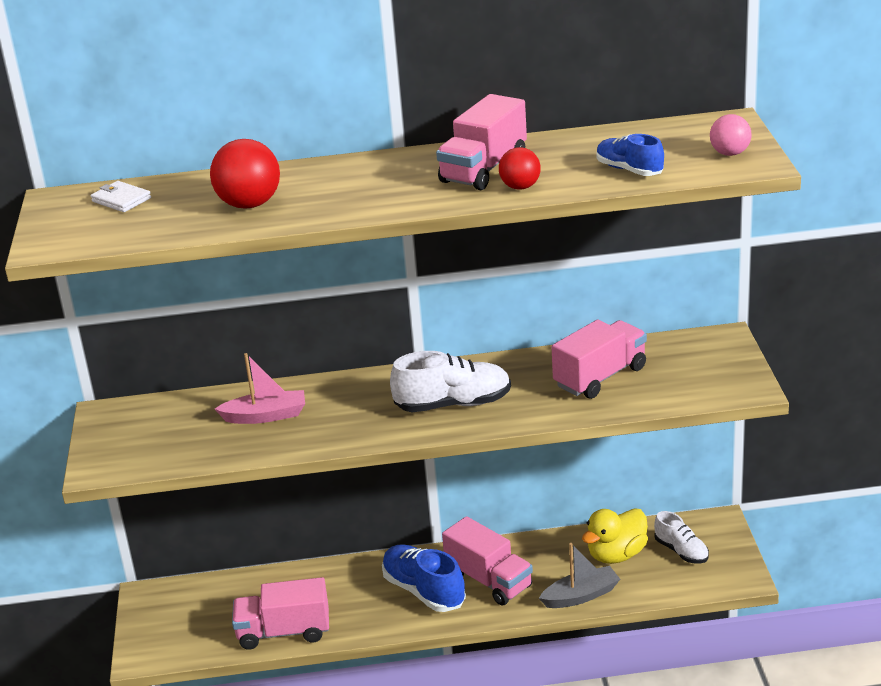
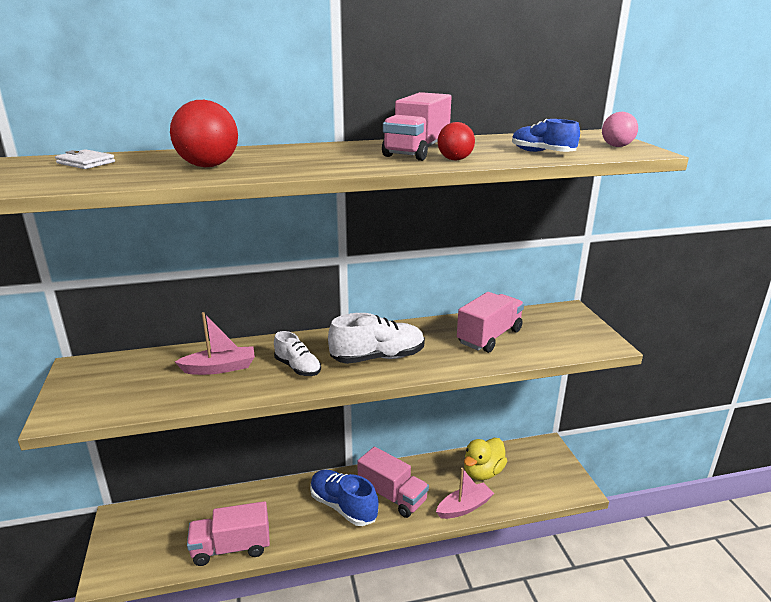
camera: 10 degrees left, 5 degrees down
(581, 596) = (464, 507): grey boat -> pink boat
(681, 551) = (528, 468): white shoe -> white shoe (297, 368)

